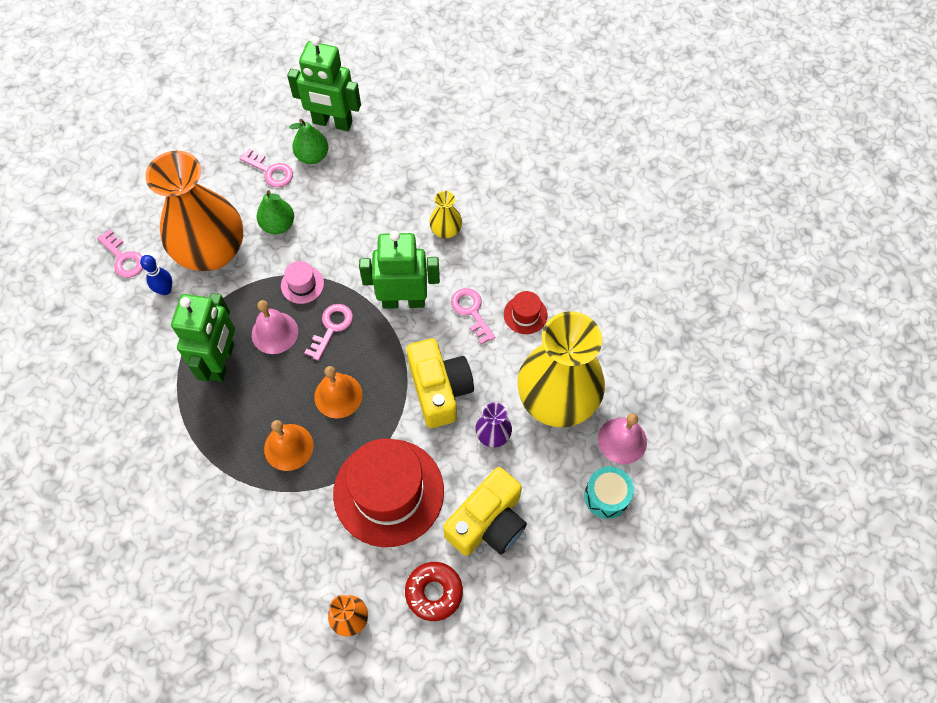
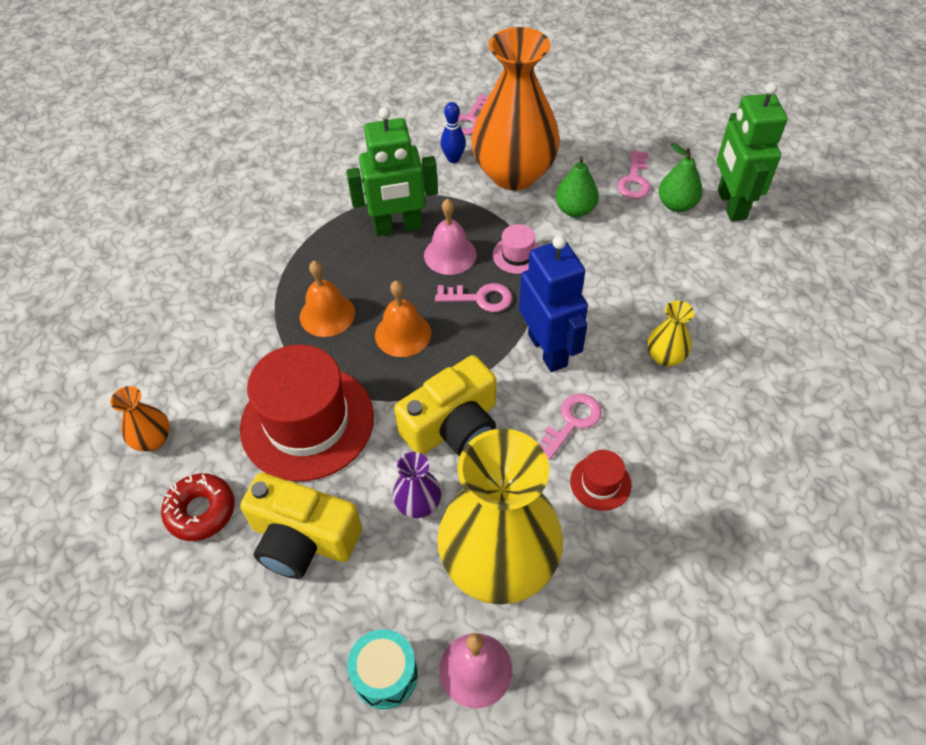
camera: 70 degrees right, 10 degrees down
(403, 301) = (548, 350): green robot -> blue robot

